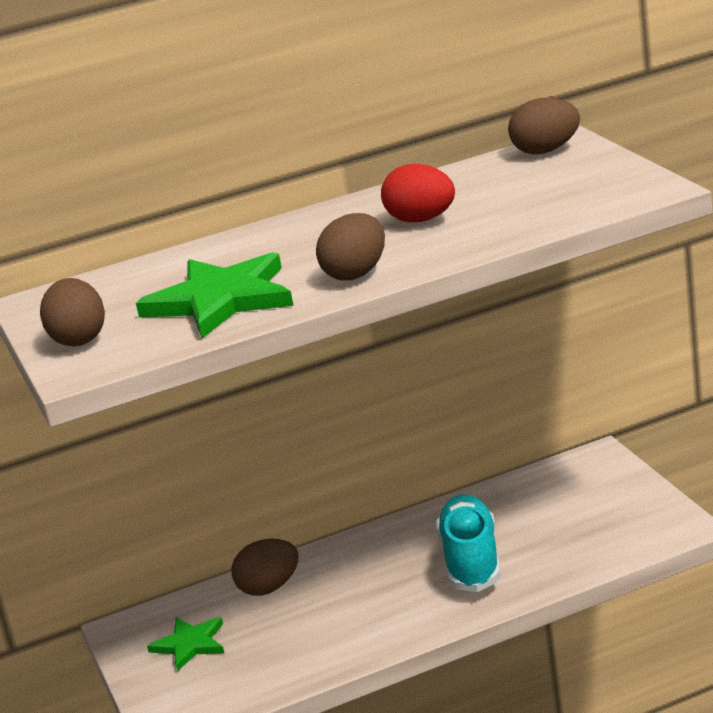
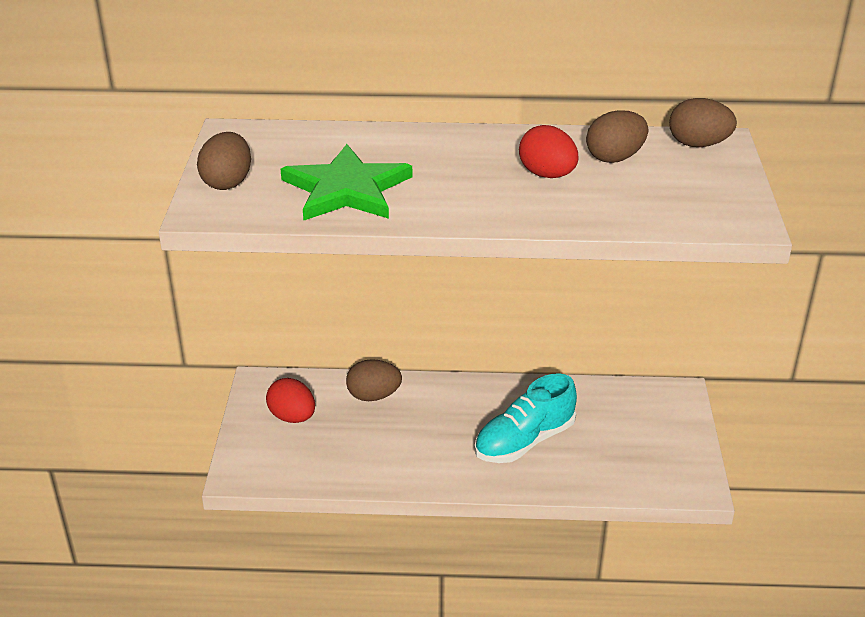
camera: 20 degrees right, 10 degrees up
(190, 644) = (292, 417): green star -> red egg
(356, 274) = (456, 208): brown egg -> brown egg (615, 158)
(471, 561) = (524, 441): turquoise shoe -> turquoise shoe turned 150 degrees counterclockwise

